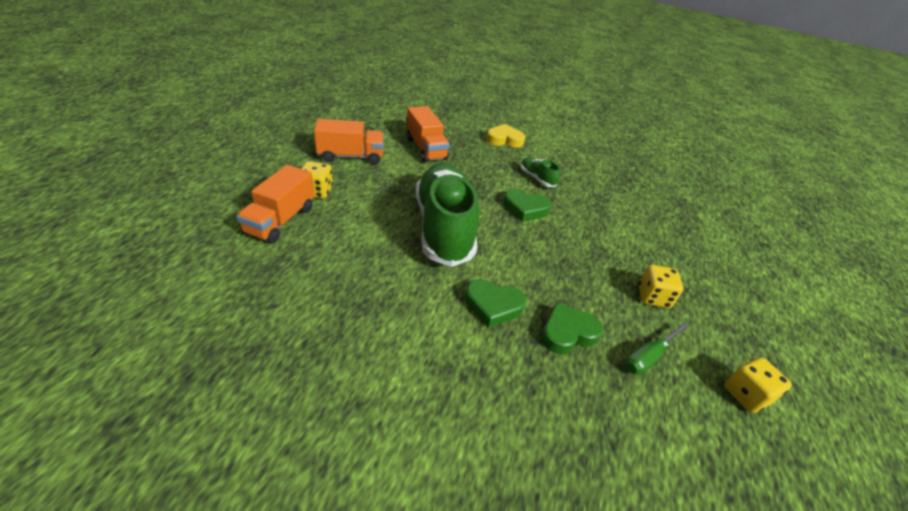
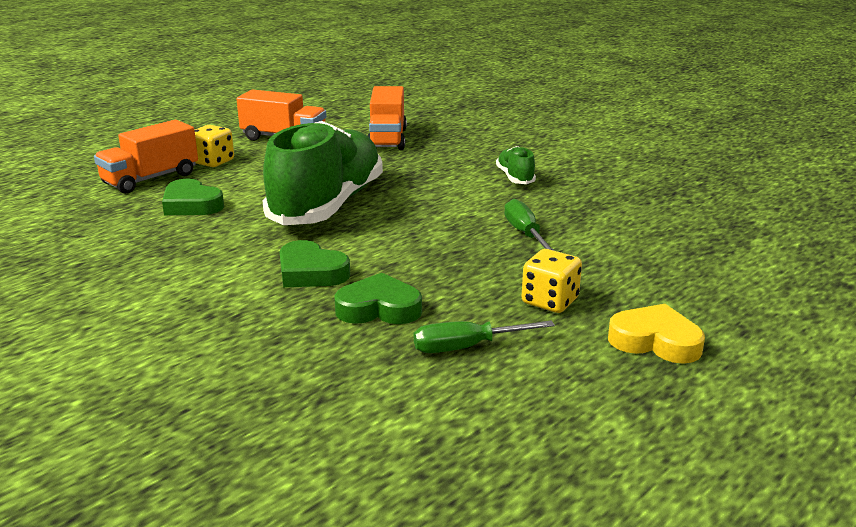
camera: 30 degrees right, 15 degrees down
(504, 140) = (512, 139): yellow heart -> yellow heart (655, 341)
(525, 209) = (460, 202): green heart -> green heart (191, 205)
(587, 233) = (525, 233): none -> green screwdriver
(745, 394) = (574, 407): yellow dice -> none

